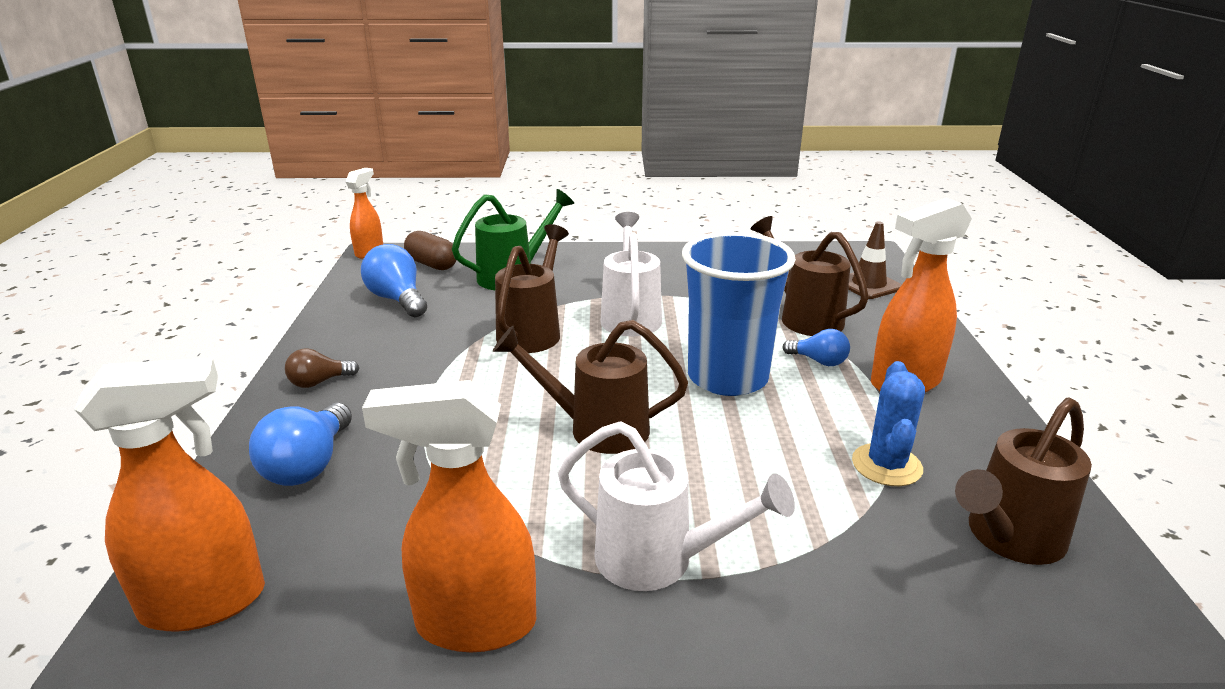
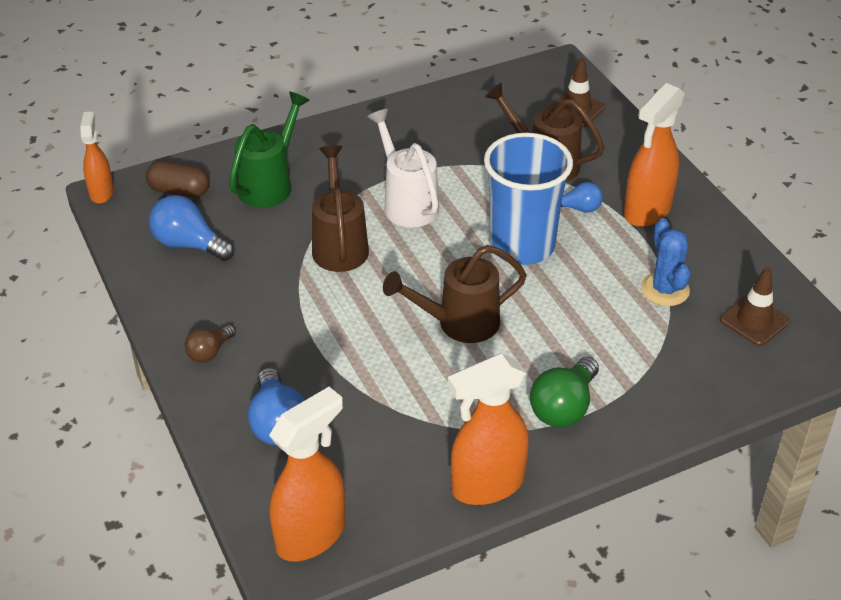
camera: 25 degrees left, 15 degrees up
(657, 560) = (564, 407): white watering can -> green light bulb
(1009, 538) = (754, 320): brown watering can -> brown traffic cone

